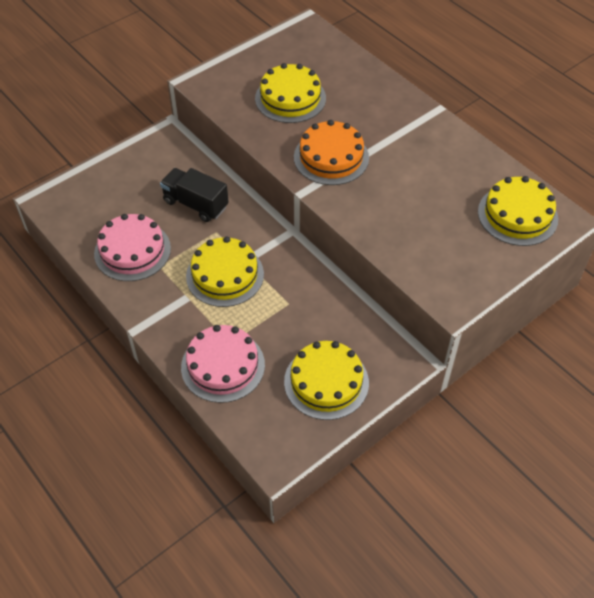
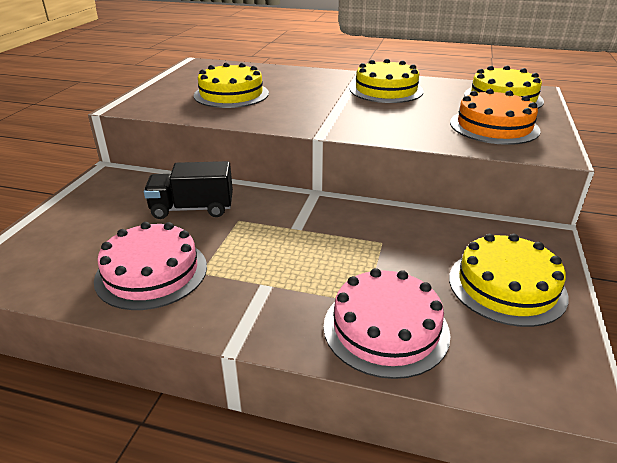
camera: 35 degrees left, 20 degrees down
(225, 275) = (288, 248): yellow cake -> yellow cake (386, 90)
(331, 157) = (315, 112): orange cake -> orange cake (494, 126)

